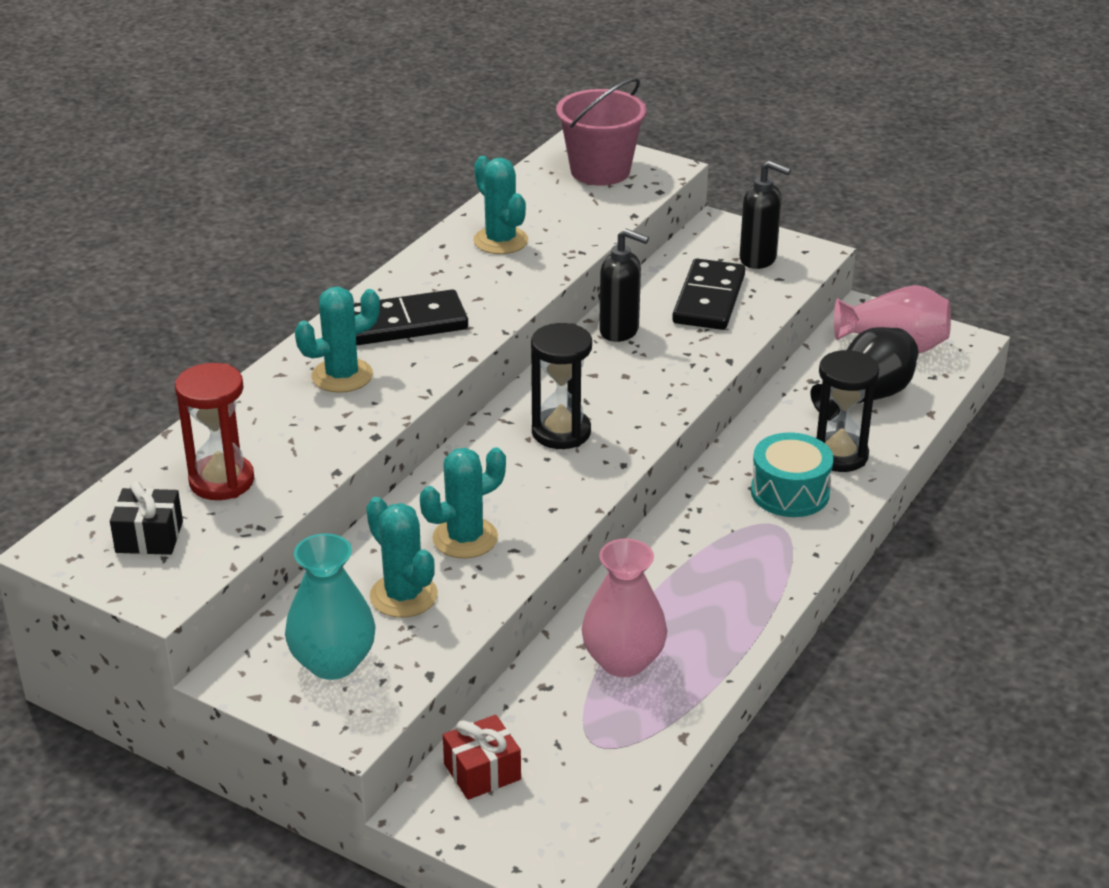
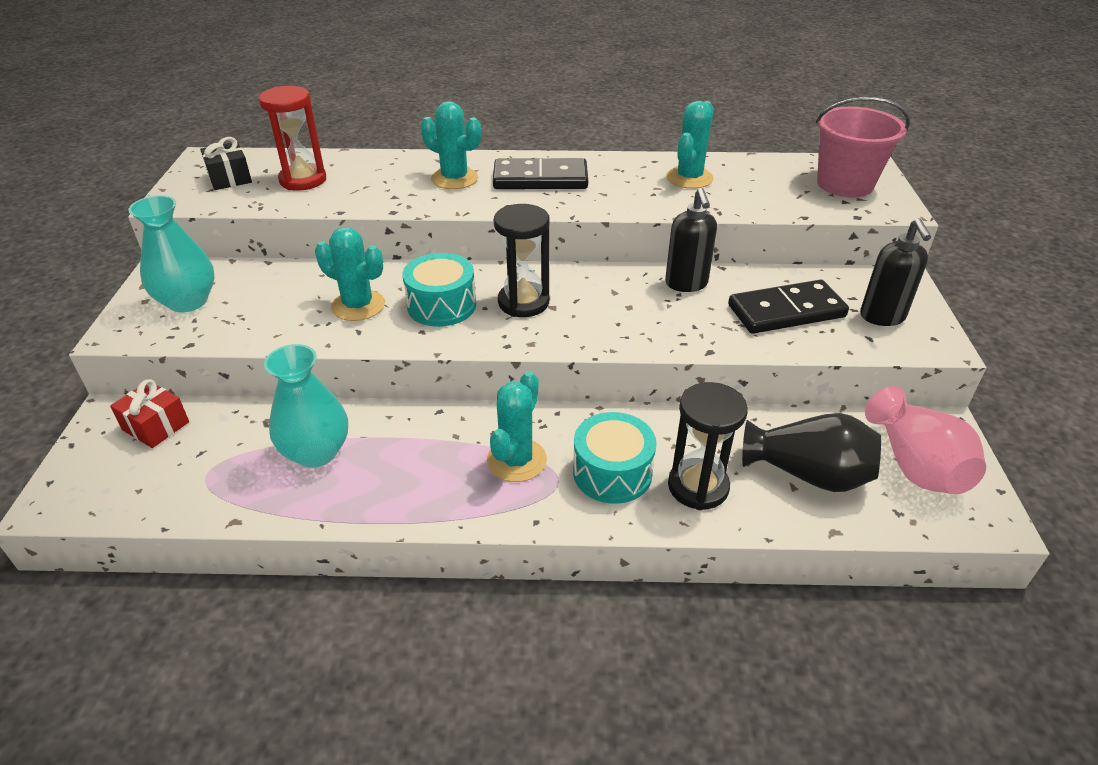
camera: 60 degrees right, 5 degrees up
(403, 596) = (275, 303): turquoise cactus -> turquoise cactus (516, 460)
(405, 323) = (540, 179): black domino -> black domino turned 45 degrees counterclockwise
(518, 483) = (441, 305): none -> turquoise drum
(623, 661) = (316, 452): pink vase -> turquoise vase

